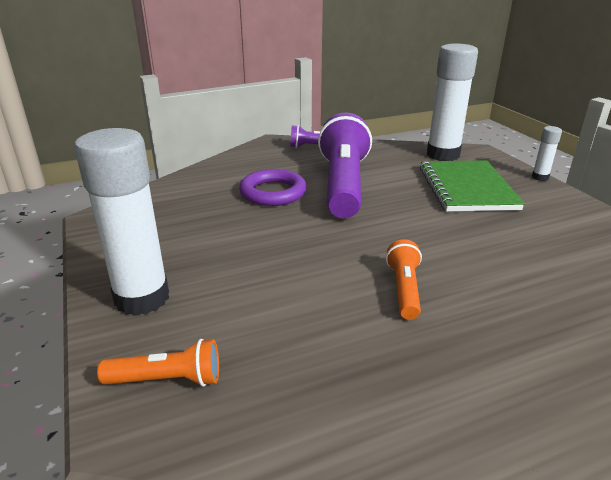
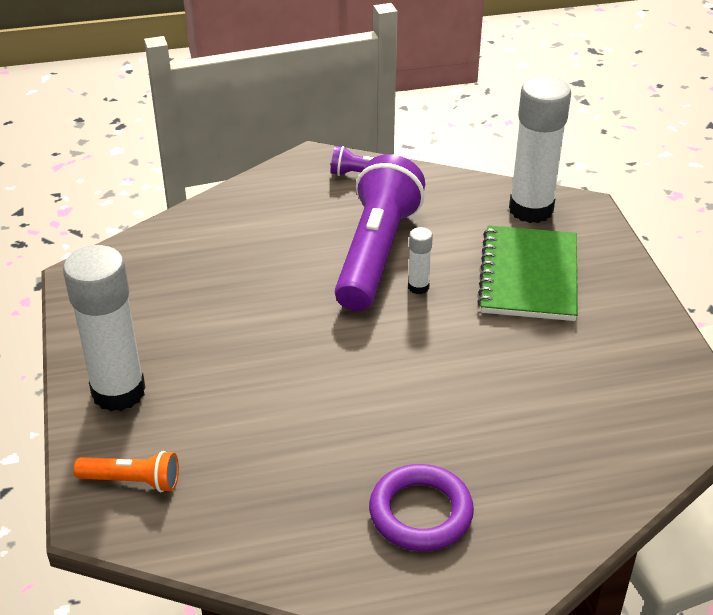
camera: 10 degrees right, 10 degrees up
(273, 192) = (286, 257): purple ring -> purple ring (420, 513)
(404, 289) = (382, 415): orange flashlight -> none
(540, 177) = (636, 267): white glue stick -> white glue stick (418, 287)

